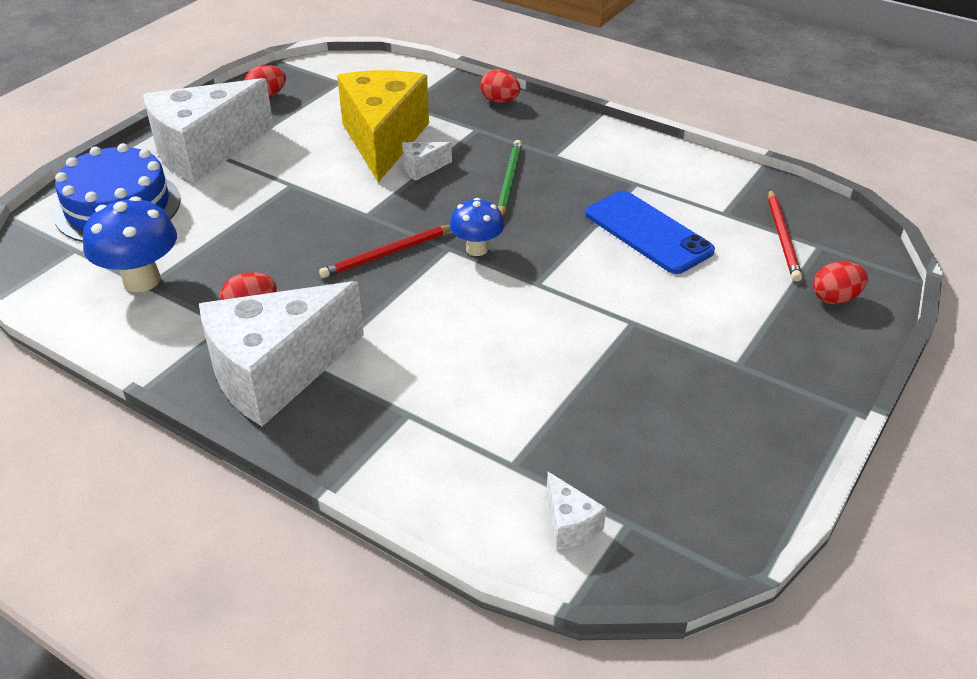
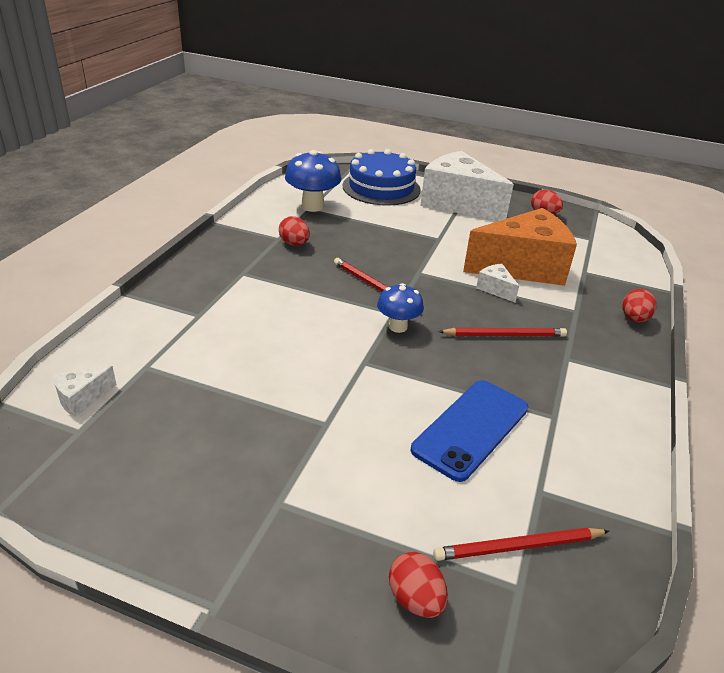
camera: 75 degrees right, 5 degrees down
(276, 373) = (234, 261): white cheese -> none
(383, 140) = (523, 267): yellow cheese -> orange cheese
(509, 182) = (504, 335): green pencil -> red pencil

